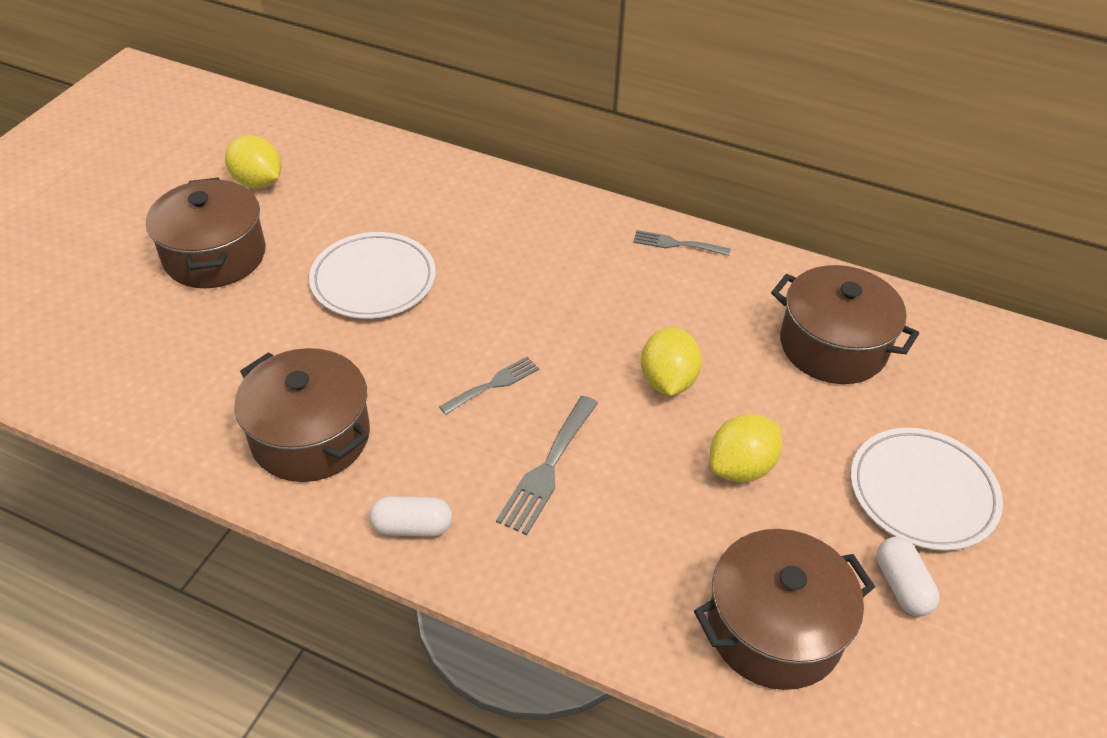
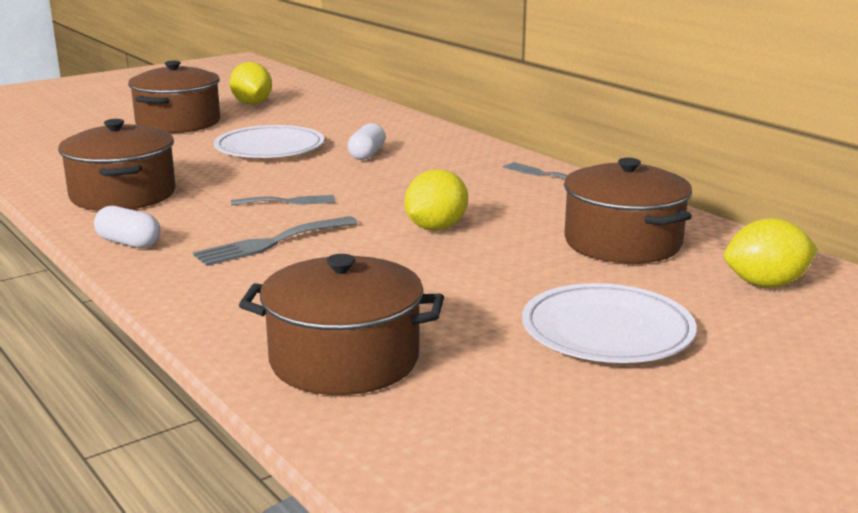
camera: 30 degrees right, 25 degrees down
(741, 467) = (439, 278): yellow lemon -> yellow lemon (766, 284)
(901, 586) = (507, 372): white capsule -> white capsule (367, 154)

